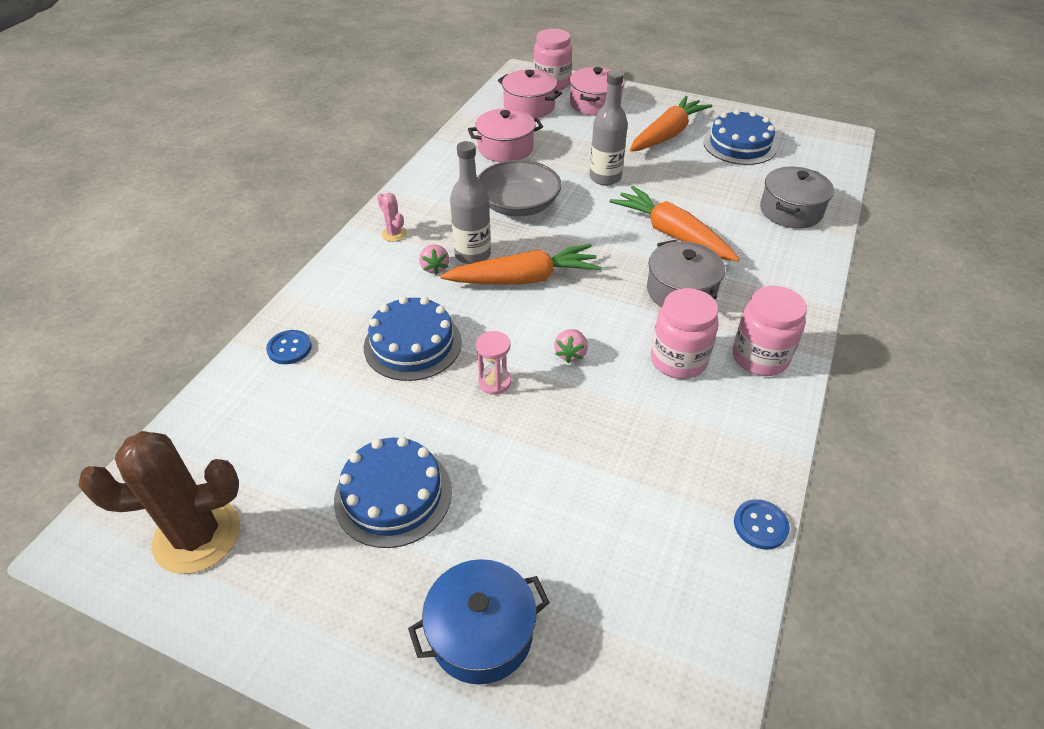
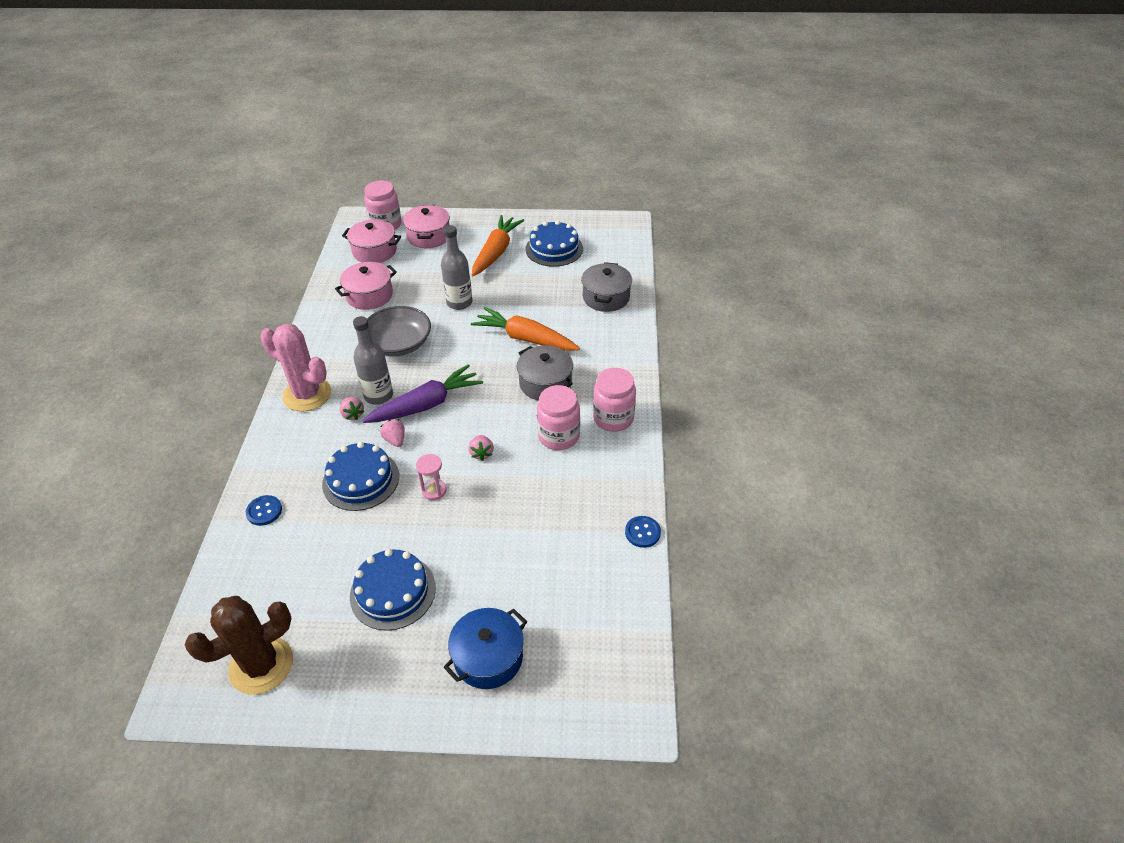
camera: 20 degrees left, 0 degrees up
(394, 234) = (307, 394): pink cactus -> pink cactus, size x2.27
(471, 309) = (395, 440): none -> pink strawberry
(523, 279) = (425, 405): orange carrot -> purple carrot

